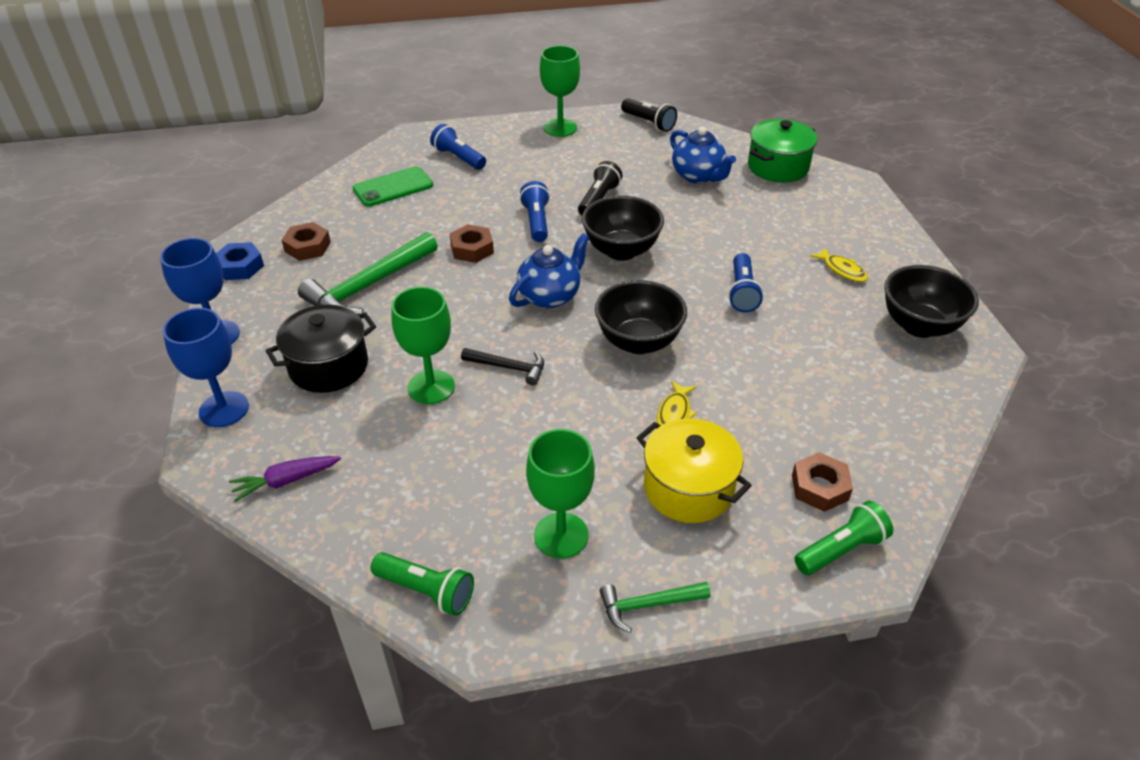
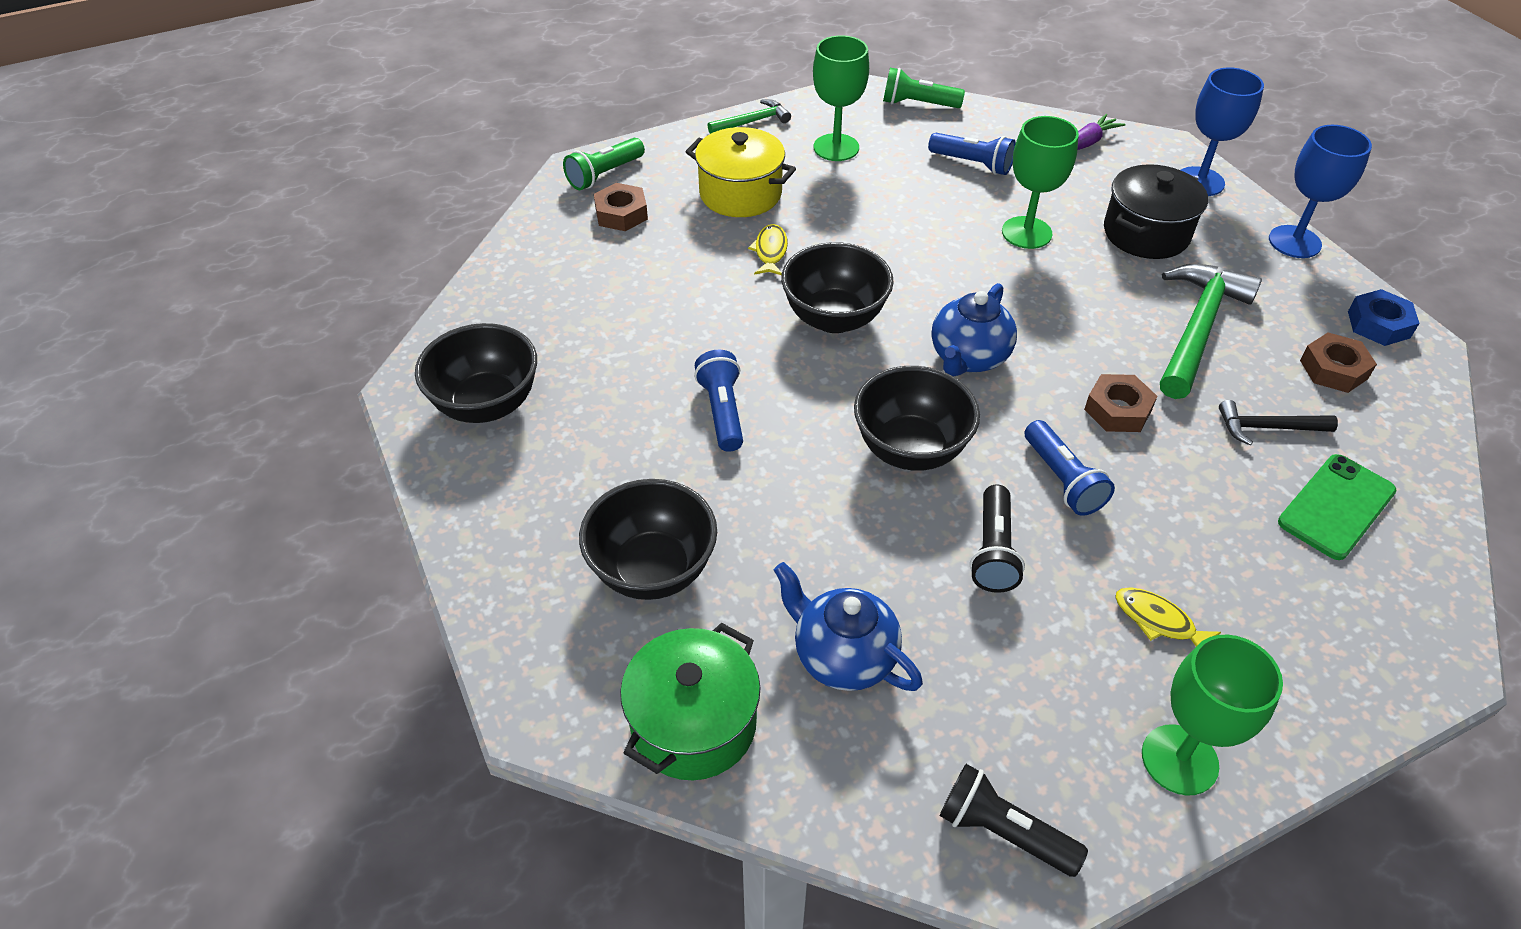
camera: 165 degrees right, 5 degrees up
(458, 158) = (1298, 608): blue flashlight -> blue flashlight (972, 164)
(508, 367) = (962, 265): black hammer -> black hammer (1268, 428)
(796, 221) = (653, 570): none -> black bowl
(842, 270) = (581, 479): yellow fish -> yellow fish (1158, 621)

